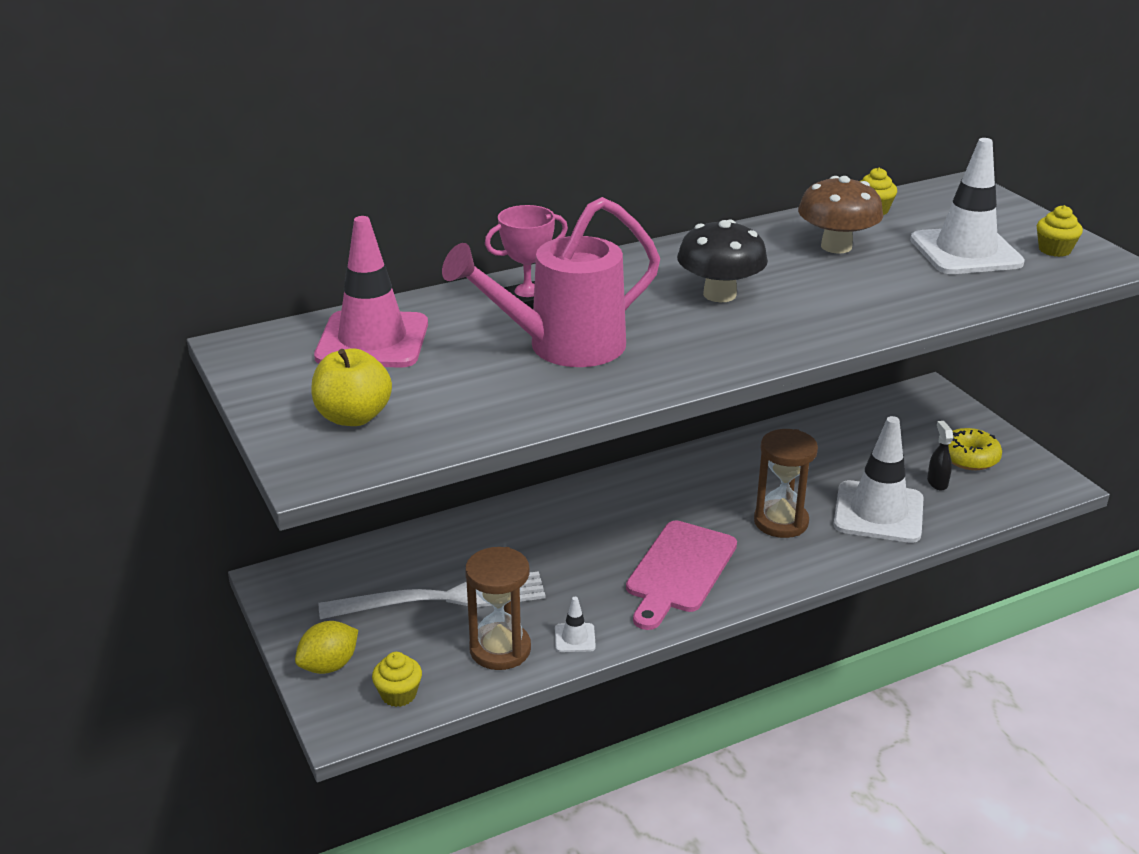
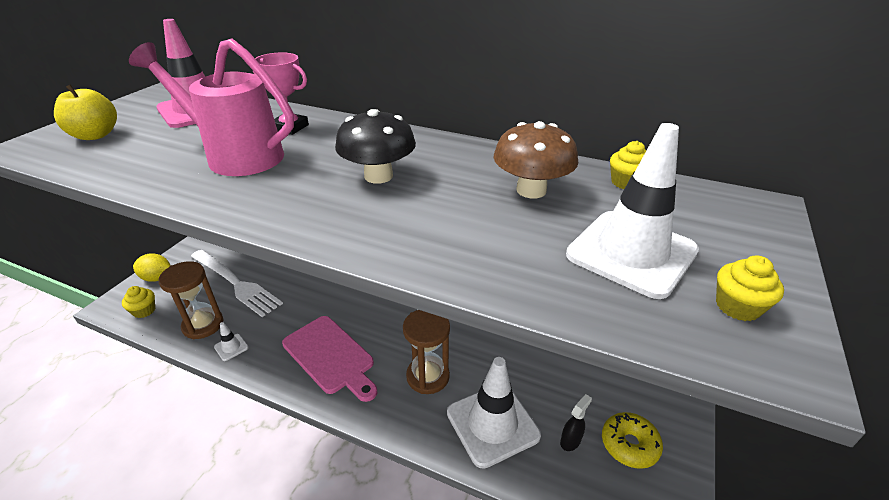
camera: 50 degrees right, 5 degrees up
(679, 571) = (330, 356): pink cutting board -> pink cutting board turned 120 degrees counterclockwise

